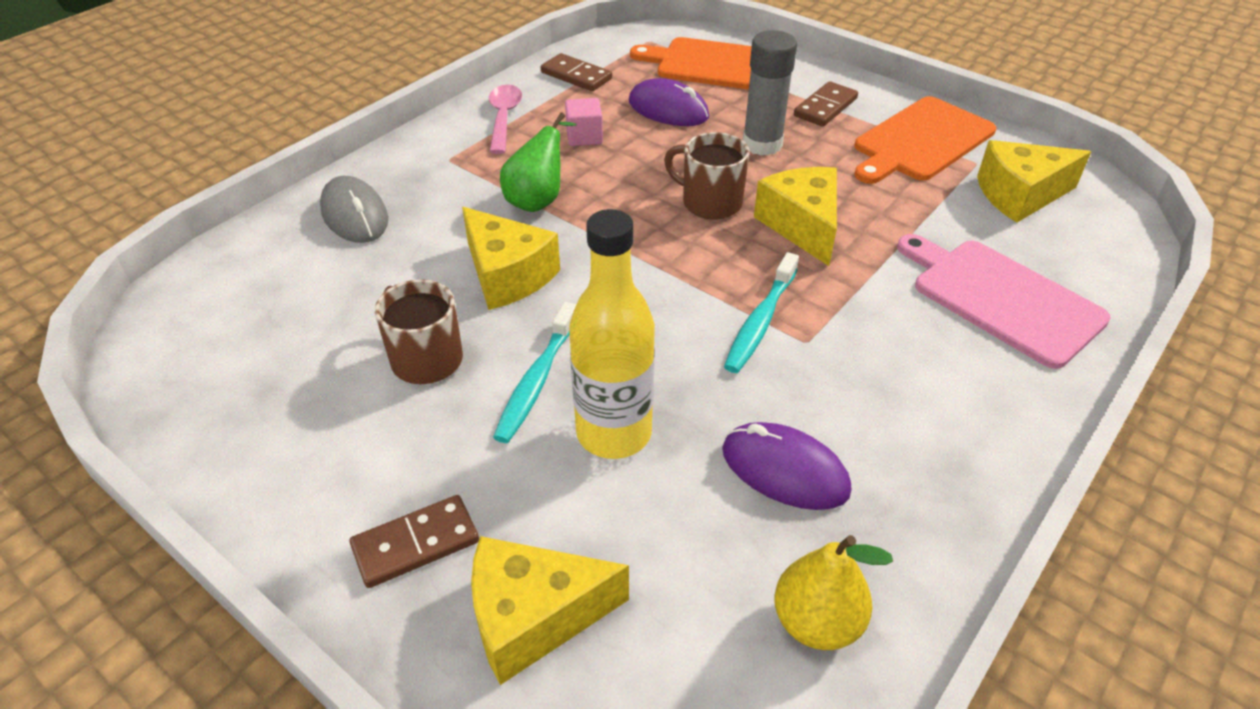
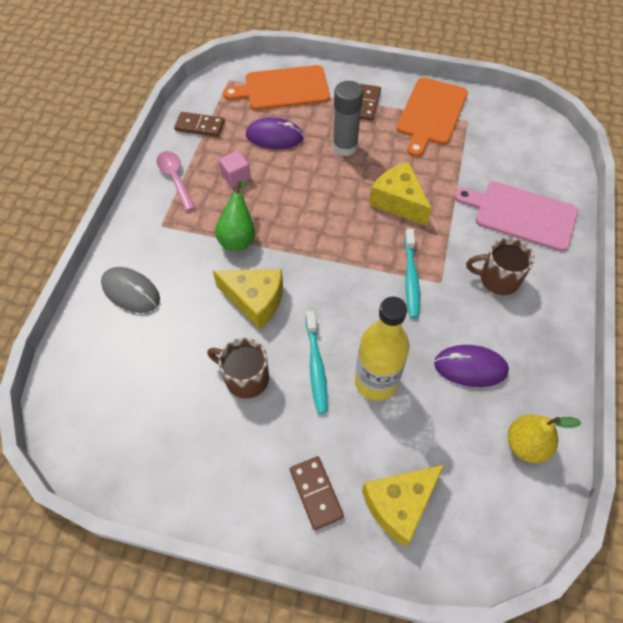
camera: 25 degrees left, 15 degrees up
(416, 544) = (316, 493): brown domino -> brown domino turned 60 degrees counterclockwise
(709, 202) = (339, 203): brown mug -> brown mug (497, 279)
(1019, 195) = (499, 137): yellow cheese -> none

